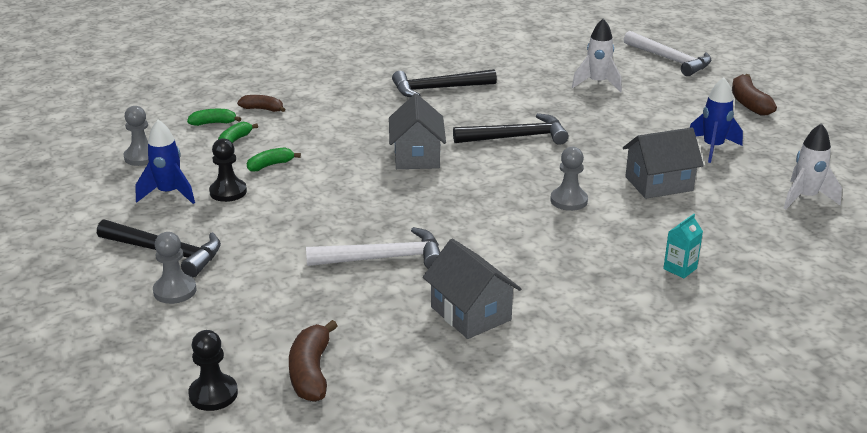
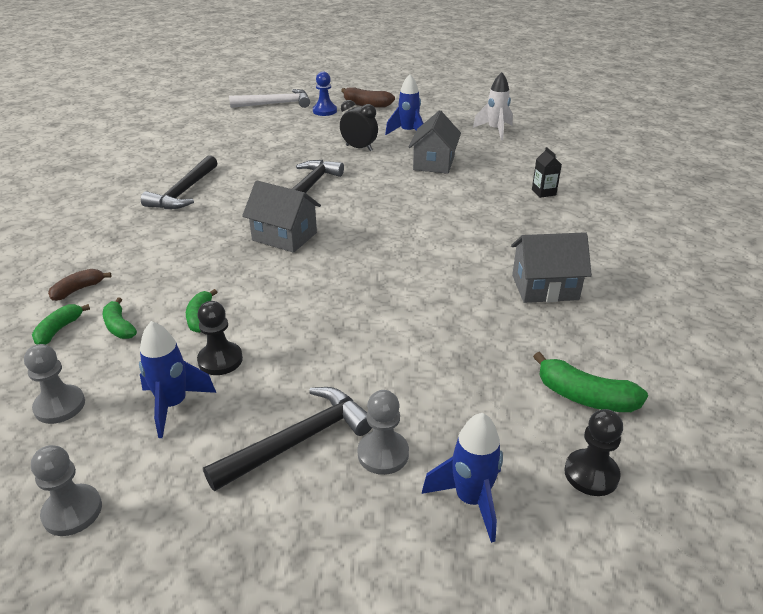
camera: 60 degrees left, 5 degrees up
(151, 342) = (471, 500): none -> blue rocket
(311, 372) = (585, 397): brown banana -> green banana
(384, 258) = (433, 303): white hammer -> none
(568, 200) = (423, 199): grey pawn -> grey pawn (72, 511)
(597, 83) = (272, 135): white rocket -> none
(633, 134) = (359, 148): none -> black clock
(680, 268) = (543, 192): turquoise carton -> black carton
(694, 88) = (324, 111): none -> blue pawn

